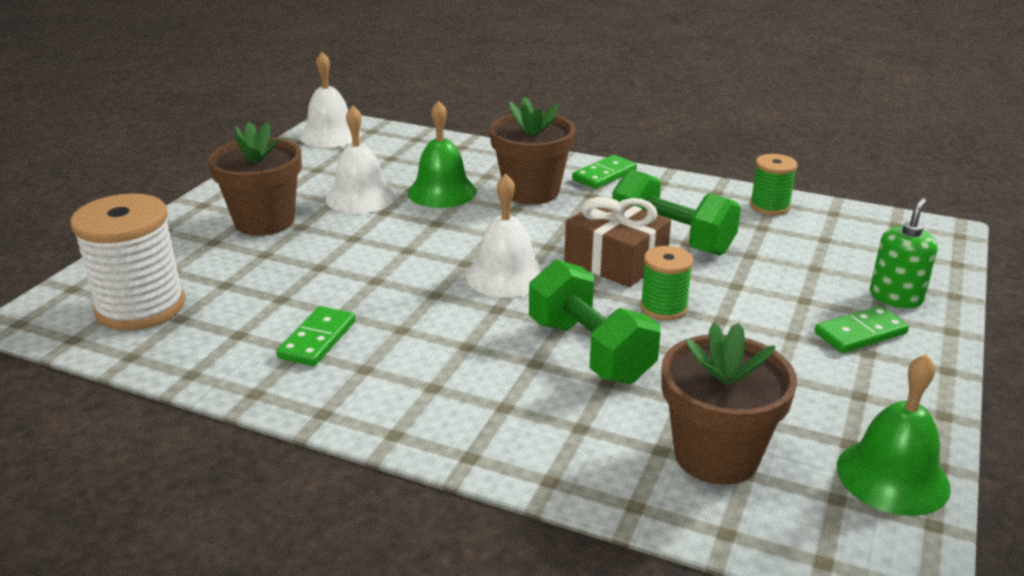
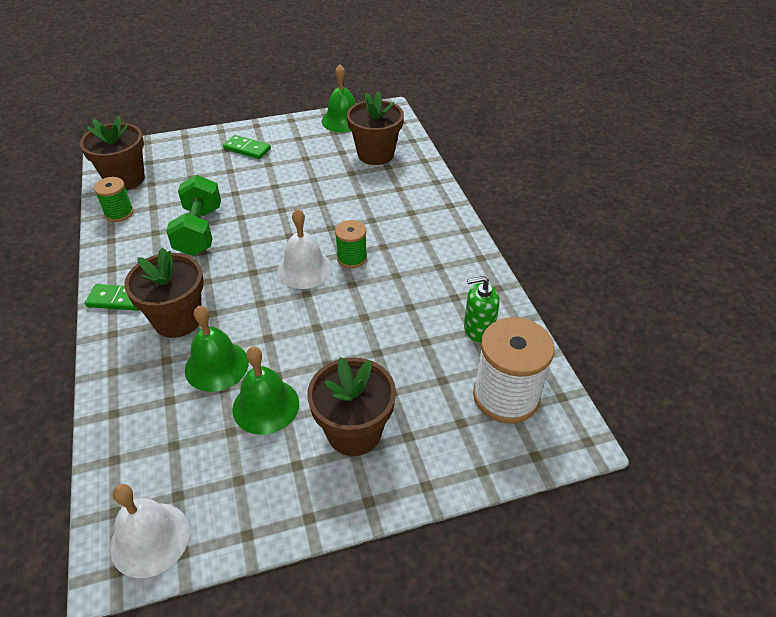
camera: 130 degrees left, 15 degrees up
(317, 339) = (439, 297): green domino -> none
(361, 197) = (266, 406): white bell -> green bell
(590, 351) = (343, 209): green dumbbell -> none
(615, 261) = (247, 239): brown gift -> none
(663, 308) = (281, 204): green spool -> green spool (352, 258)
(853, 226) = (125, 179): none -> brown flower pot
(895, 297) = (202, 149): green soap dispenser -> green soap dispenser (478, 329)

